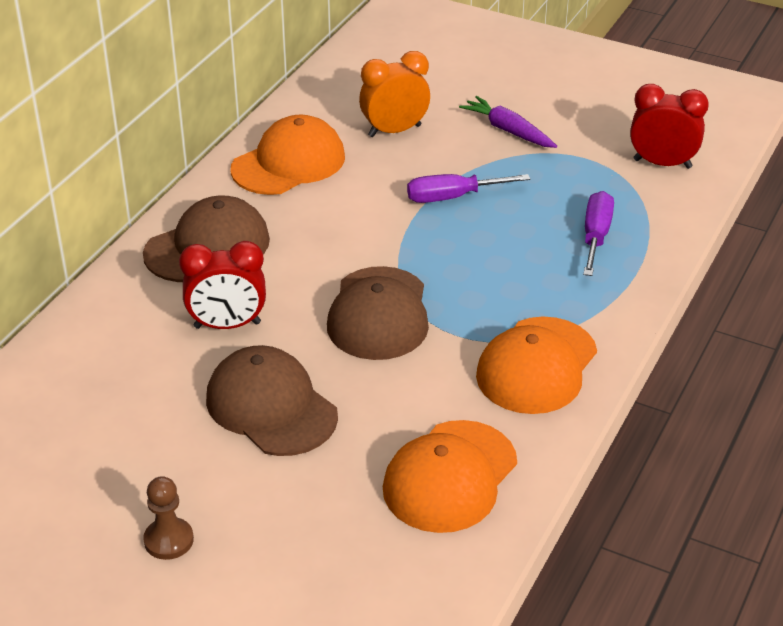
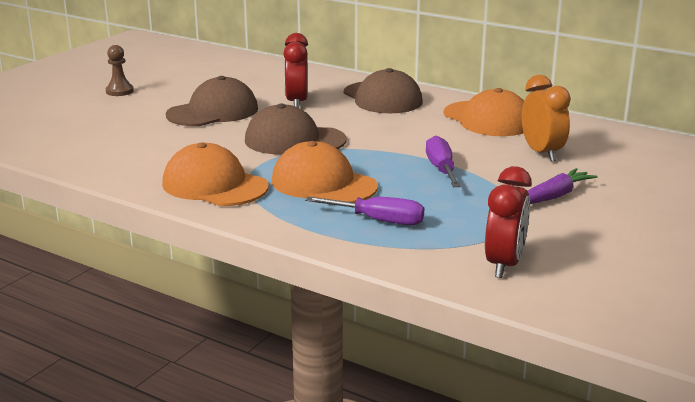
camera: 95 degrees right, 15 degrees down
(450, 477) = (119, 153): orange cap -> orange cap (323, 184)

